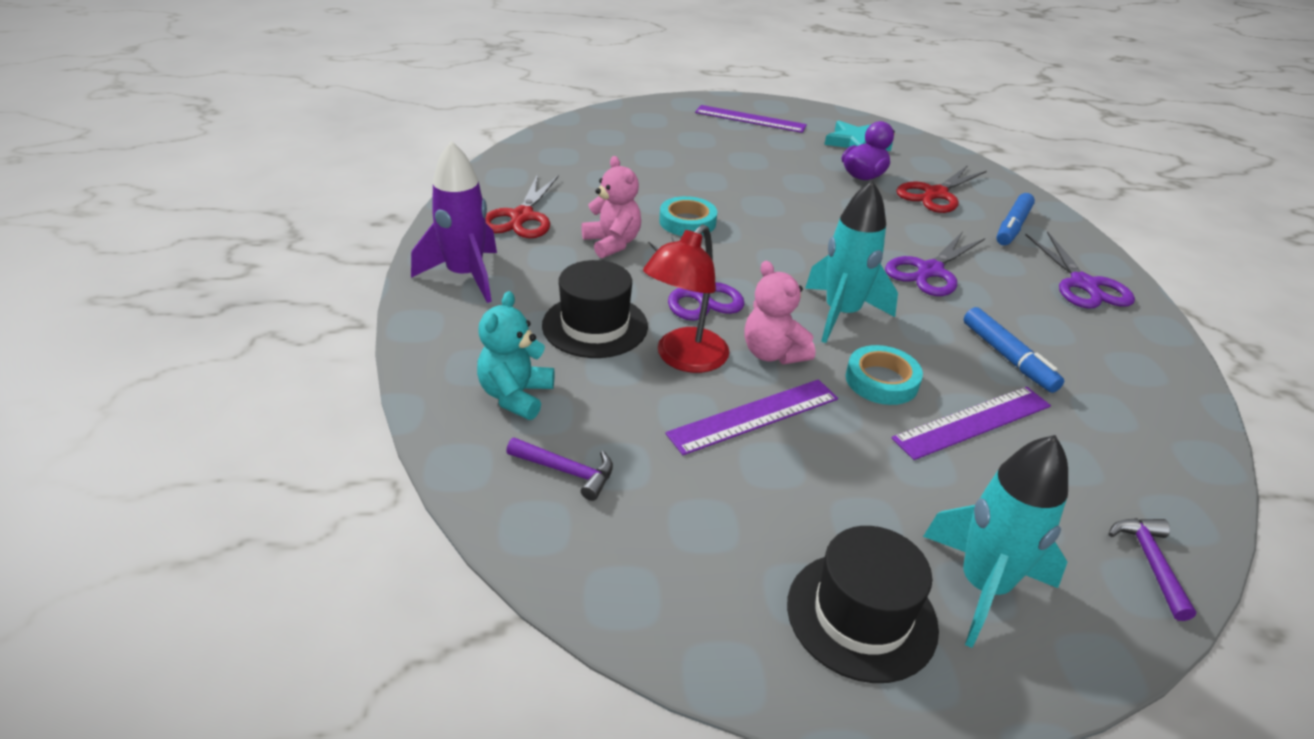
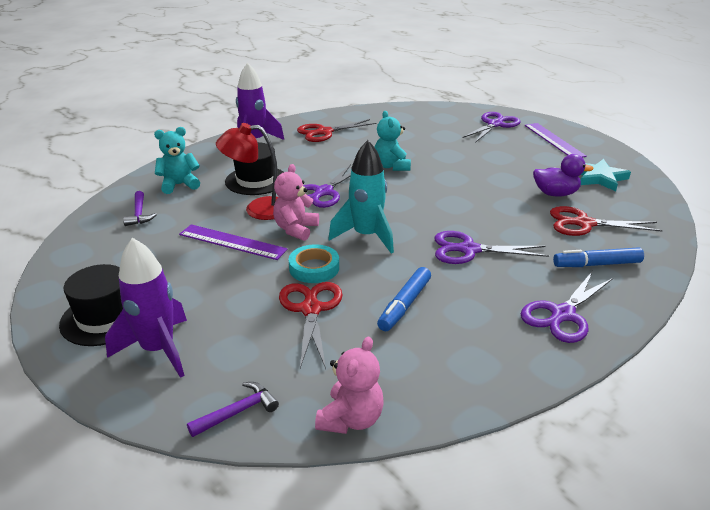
camera: 55 degrees right, 5 degrees down
(612, 243) = (336, 158): pink teddy bear -> pink teddy bear (351, 419)
(669, 123) = (495, 124): none -> purple scissors
(687, 222) = (391, 166): turquoise tape -> turquoise teddy bear
(973, 422) = (311, 309): purple ruler -> red scissors
(982, 586) = (158, 350): turquoise rocket -> purple rocket

